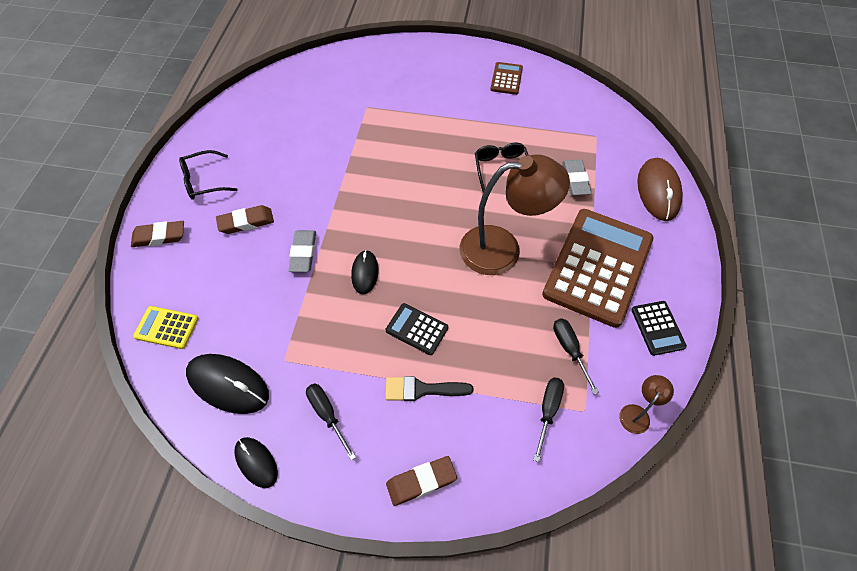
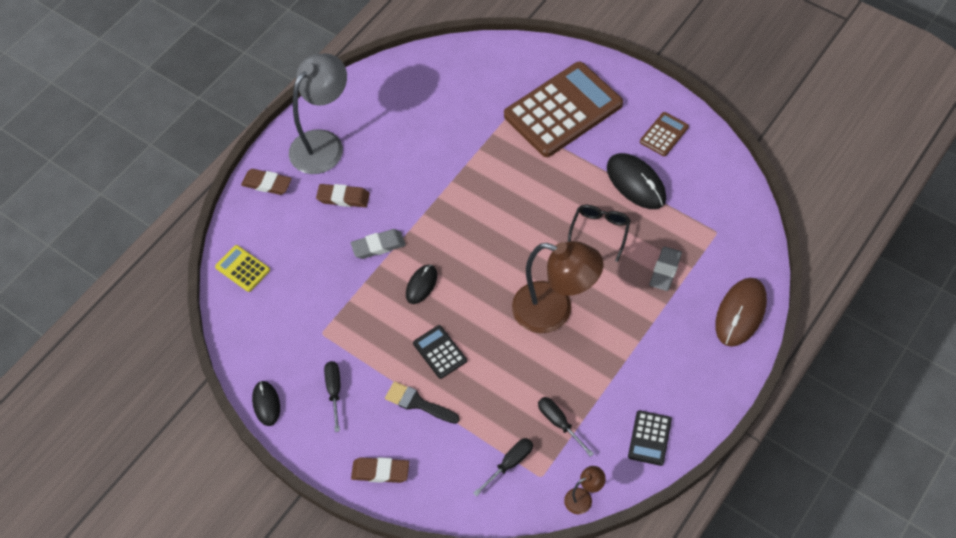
camera: 30 degrees right, 0 degrees up
(203, 181) = (324, 143): black glasses -> grey lamp
(228, 384) = (270, 335): black mouse -> black mouse (636, 183)
(303, 253) = (378, 246): grey eraser -> grey eraser turned 45 degrees clockwise
(569, 349) = (559, 423): black screwdriver -> black screwdriver turned 45 degrees counterclockwise
(598, 267) = (631, 362): brown calculator -> brown calculator (563, 110)

